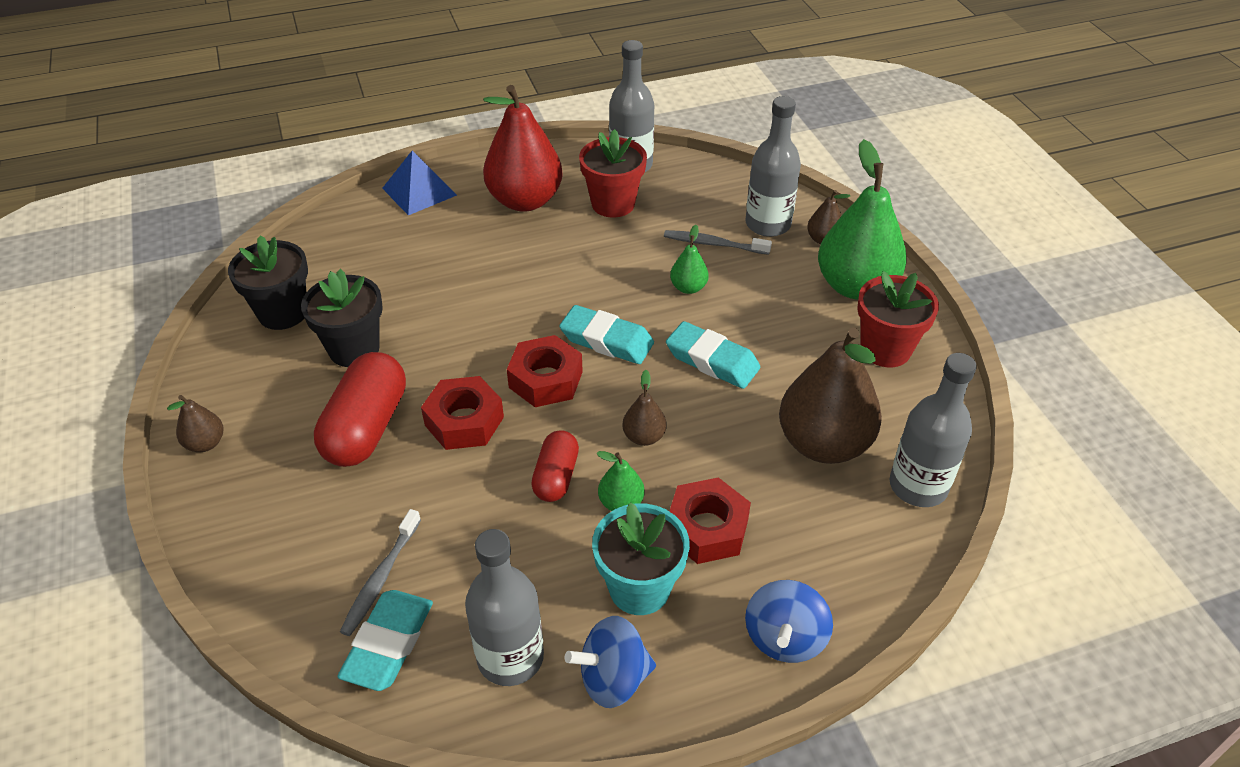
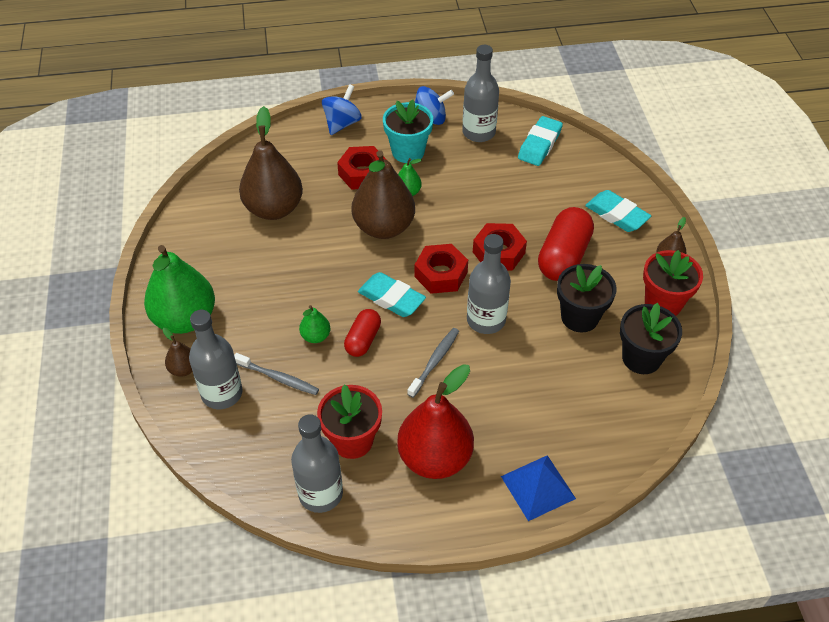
camera: 170 degrees left, 5 degrees up
(381, 578) = (546, 173): grey toothbrush -> grey toothbrush (435, 361)
(556, 477) = (443, 211): red capsule -> red capsule (363, 340)
(644, 437) = (384, 227): brown pear -> brown pear, size x2.22
(712, 361) = (321, 272): turquoise eraser -> turquoise eraser (616, 215)
(885, 349) = (196, 264): red flower pot -> red flower pot (663, 303)
(918, 486) = (232, 179): grey bottle -> grey bottle (486, 320)

